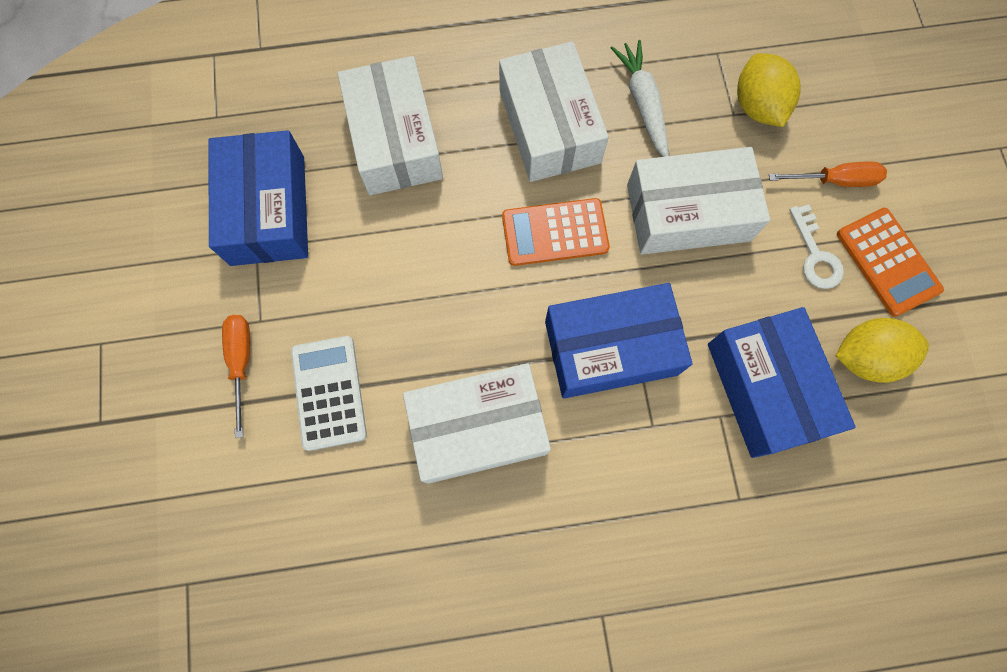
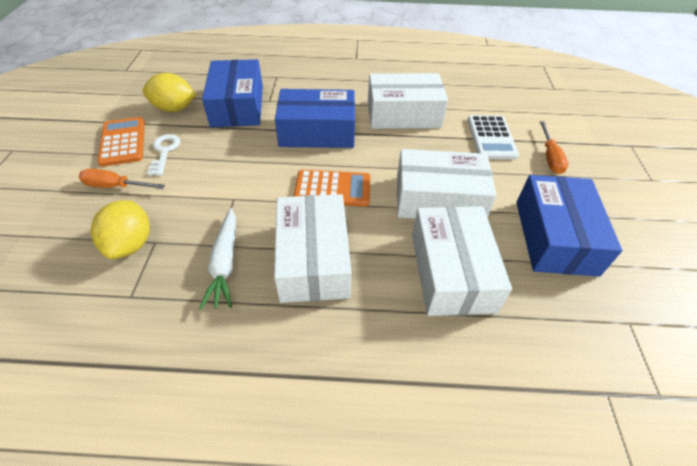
camera: 170 degrees left, 25 degrees down
(688, 213) = (233, 185): white box -> white box (439, 199)

